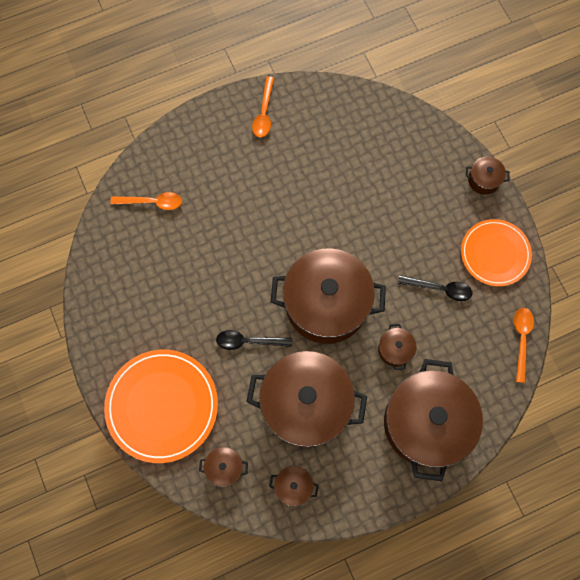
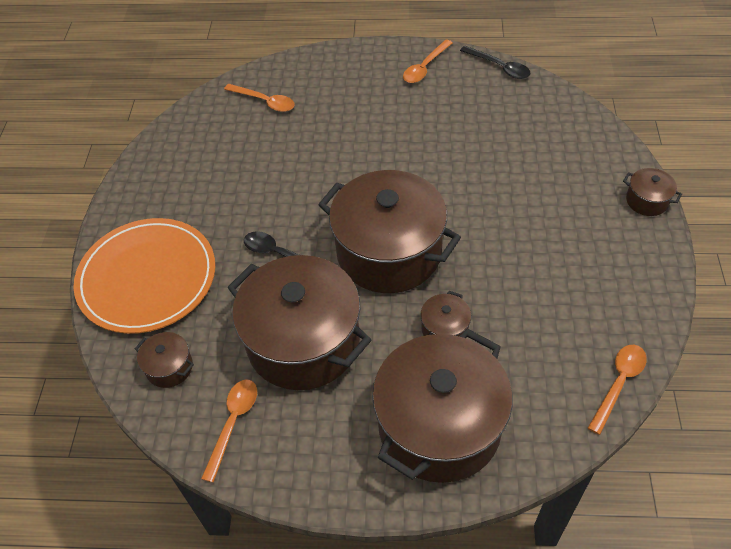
camera: 30 degrees right, 20 degrees down
(293, 486) = (233, 423): brown pot -> orange spoon
(440, 289) = (536, 287): black spoon -> black spoon (499, 67)
(495, 253) = (626, 277): orange plate -> none

